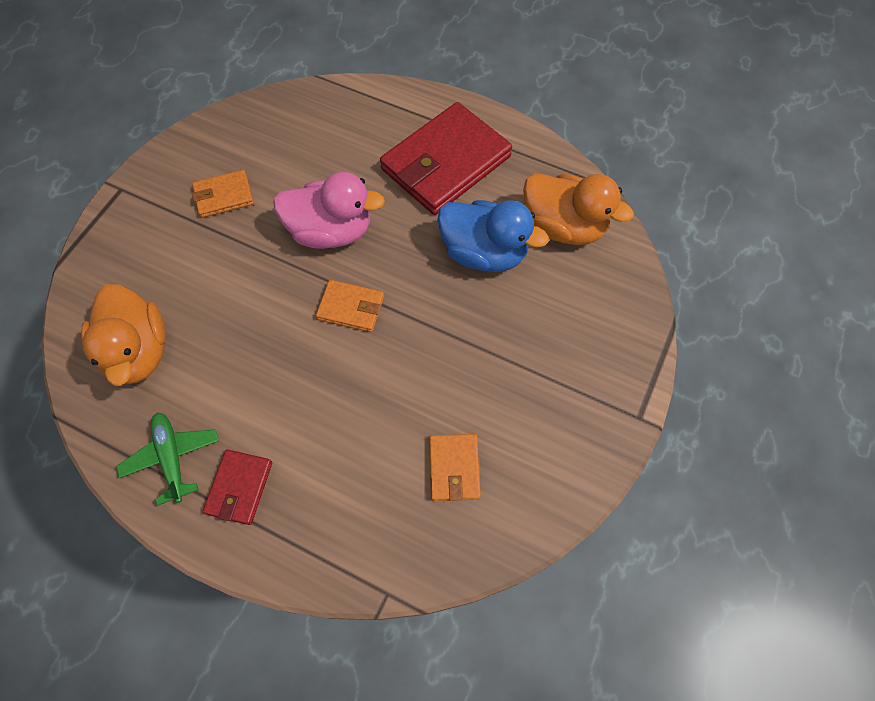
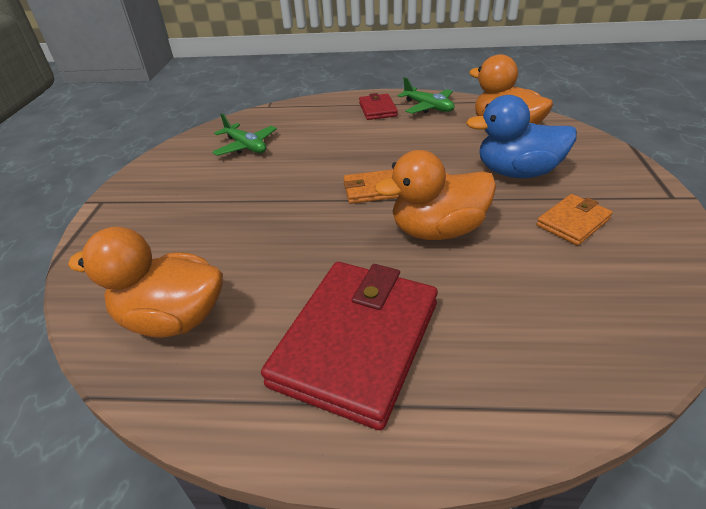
camera: 160 degrees right, 25 degrees down
(331, 231) = (437, 230): pink duck -> orange duck
(454, 468) = (246, 146): orange wallet -> green plane
(484, 253) = (266, 263): blue duck -> blue duck (517, 172)

